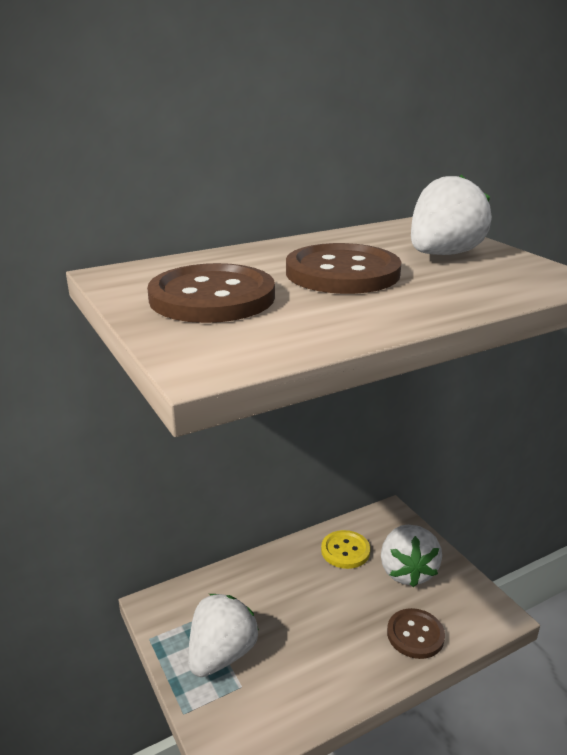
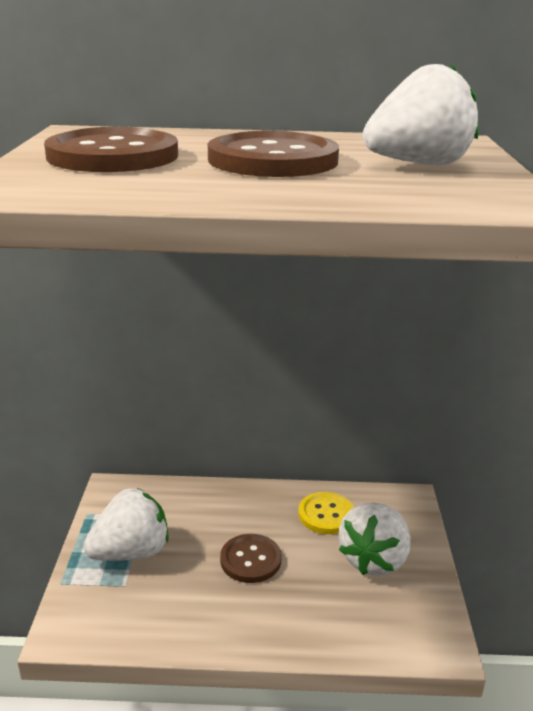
camera: 30 degrees right, 0 degrees up
(415, 635) = (327, 620): brown button -> brown button (250, 560)

